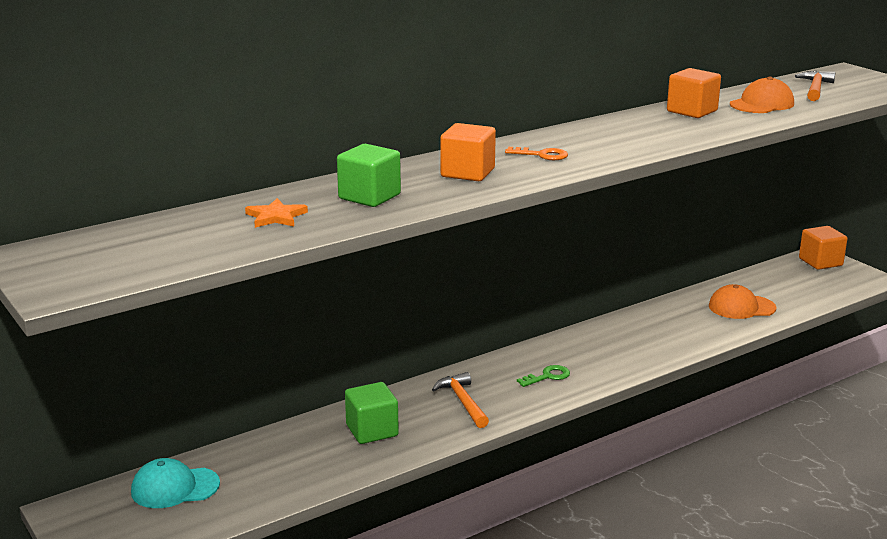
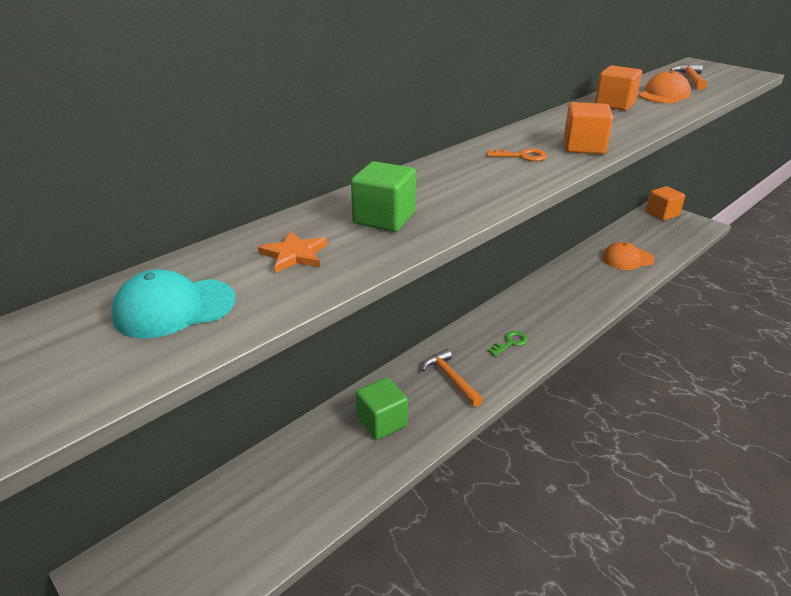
camera: 10 degrees left, 10 degrees up
(175, 488) = (210, 522): turquoise cap -> turquoise cap (174, 308)
(467, 173) = (466, 181): orange cube -> orange cube (583, 147)

